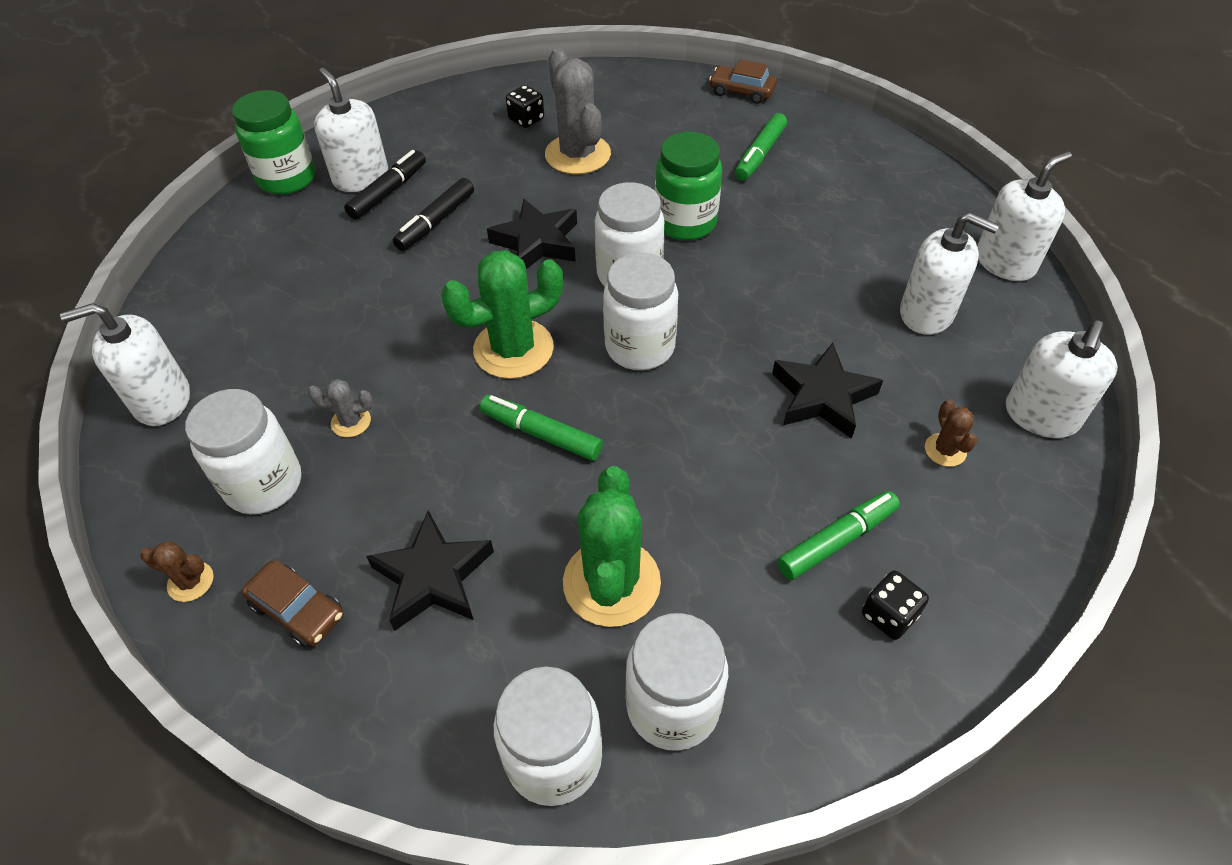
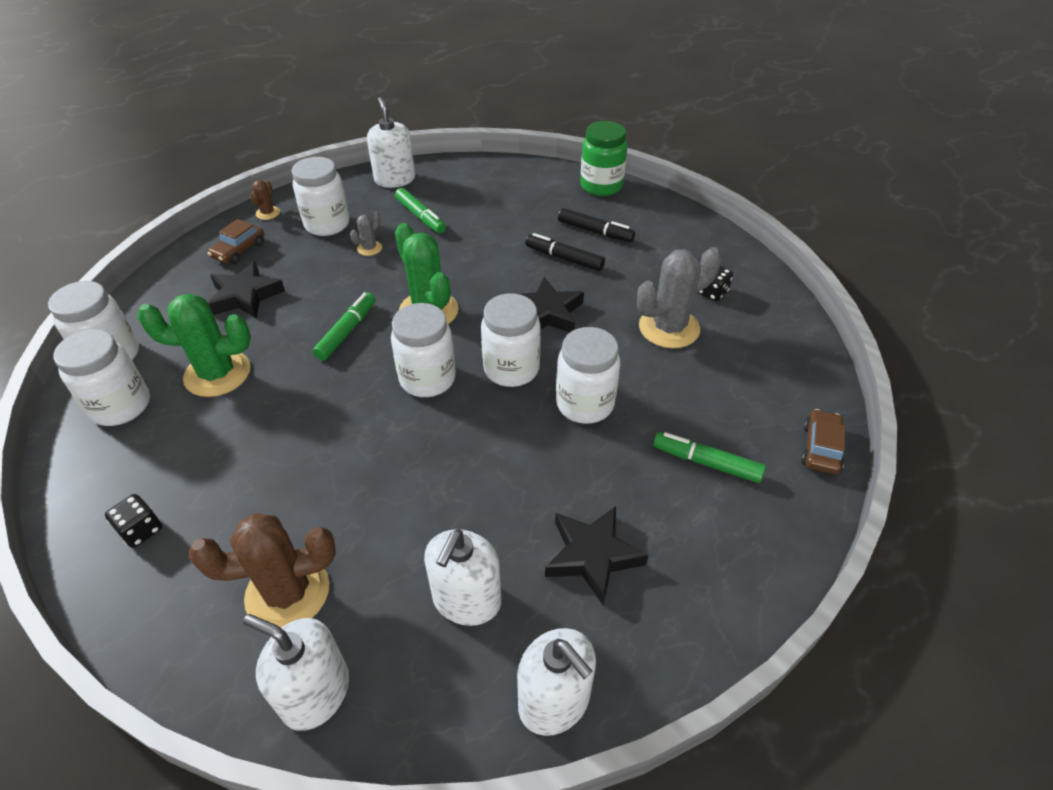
camera: 85 degrees right, 5 degrees down
(351, 422) = (369, 248): grey cactus -> grey cactus turned 45 degrees clockwise
(361, 178) = (609, 217): white soap dispenser -> none
(685, 223) = (585, 404): green jar -> white jar
(822, 396) = (363, 500): black star -> black star (592, 556)
(837, 540) = (215, 501): green marker -> green marker (421, 217)
(945, 450) = (288, 592): brown cactus -> brown cactus, size x2.15

